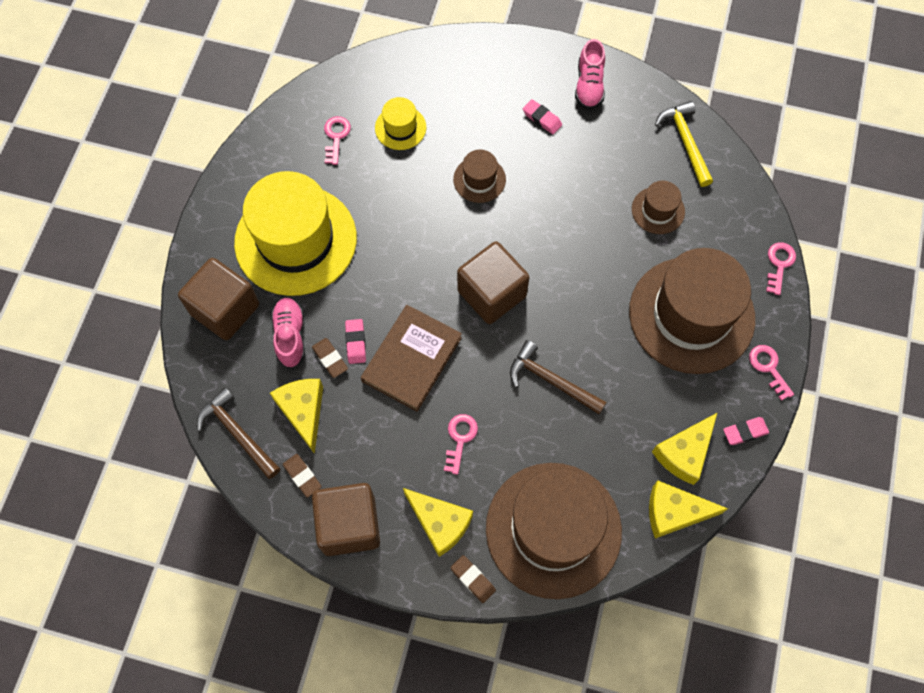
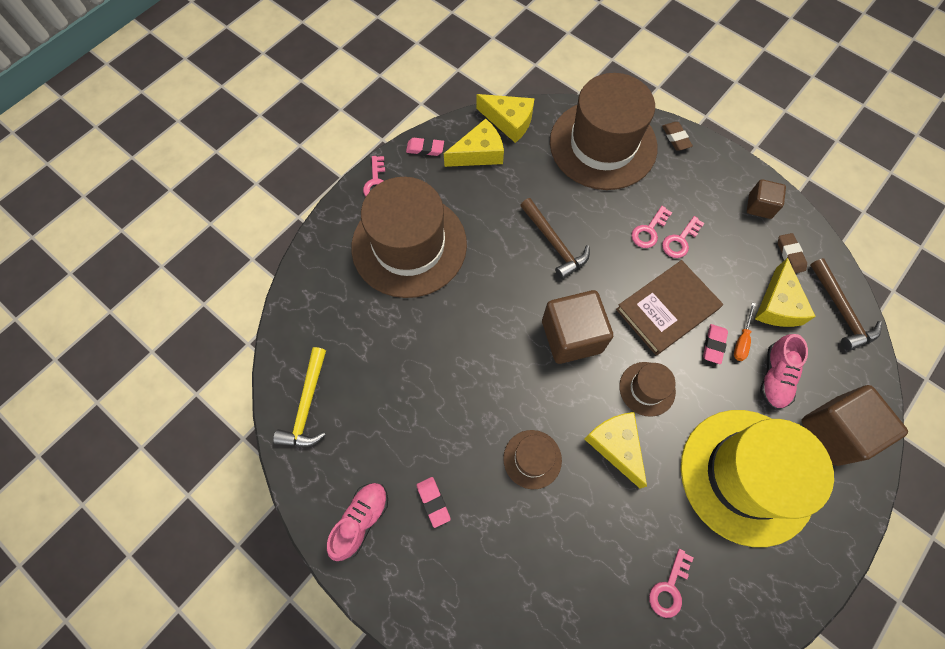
camera: 155 degrees left, 0 degrees up
(330, 359) = (742, 340): brown eraser -> orange screwdriver
(349, 525) = (759, 206): brown cube -> brown cube, size x0.55
(400, 128) = (591, 565): yellow hat -> none
(440, 523) = (687, 181): yellow cheese -> yellow cheese (615, 445)
(658, 210) = (378, 347): brown hat -> brown hat (647, 389)
(779, 264) = (308, 254): pink key -> pink key (680, 241)

